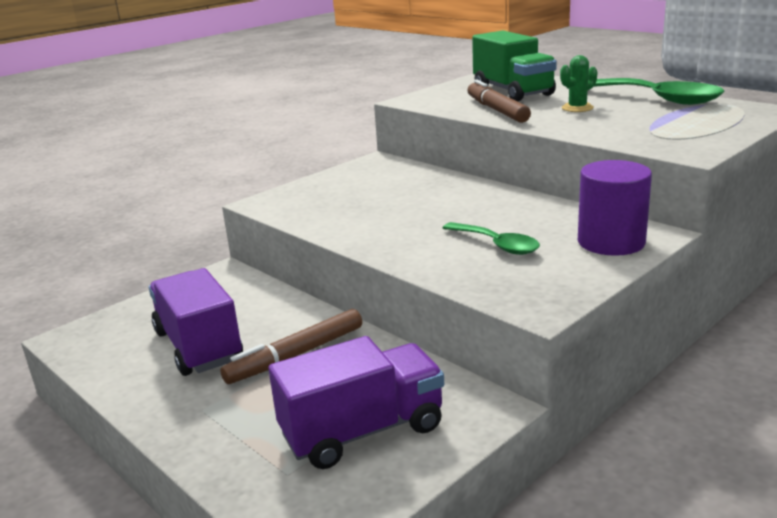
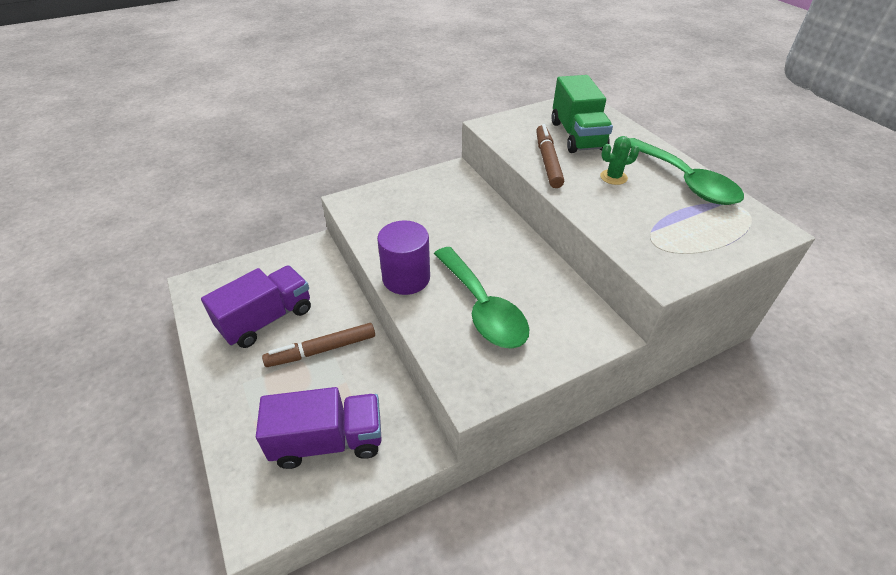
camera: 15 degrees right, 20 degrees up
(198, 346) = (267, 319): purple truck -> purple truck turned 60 degrees clockwise
(497, 245) = (482, 308): green spoon -> green spoon, size x1.74
(611, 242) = (568, 332): purple cylinder -> purple cylinder (406, 278)

